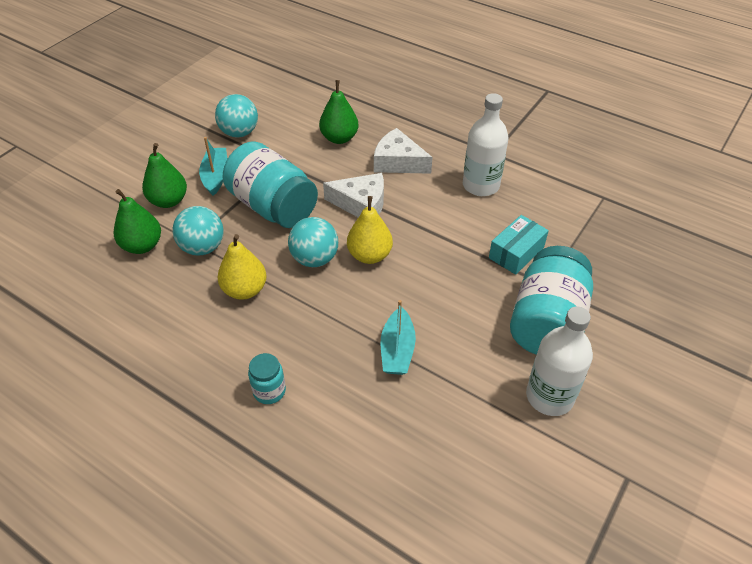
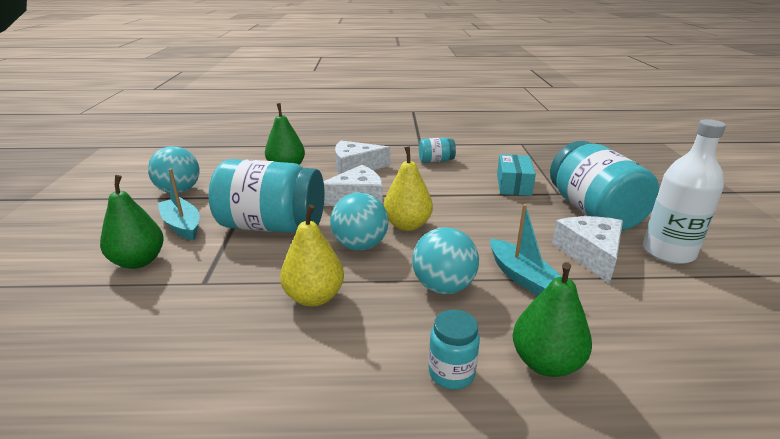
camera: 35 degrees left, 20 degrees down
(142, 245) = (136, 311): green pear -> green pear (546, 363)
(202, 247) = (223, 283): turquoise ball -> turquoise ball (443, 287)
(479, 361) = (590, 254): none -> white cheese
(480, 185) = (436, 161): white bottle -> turquoise jar

